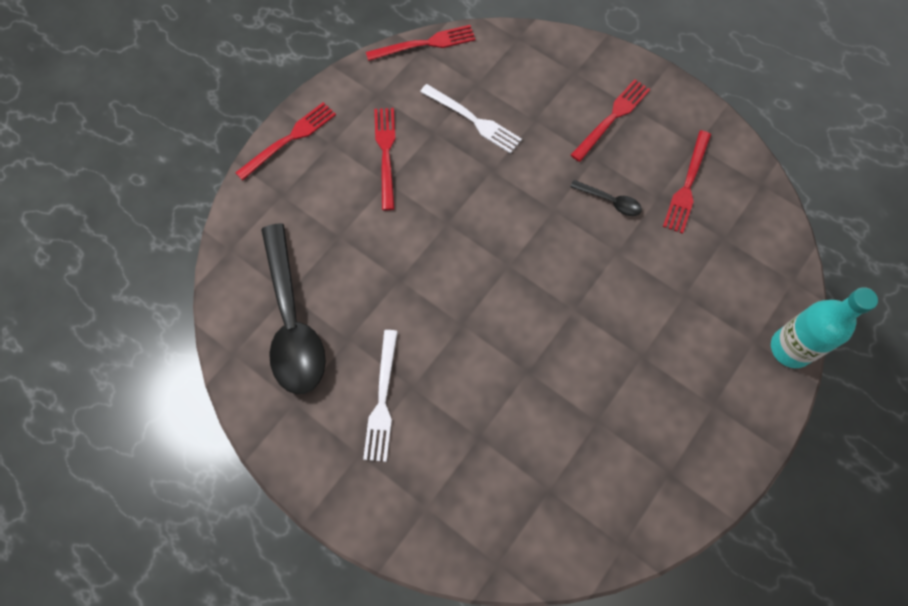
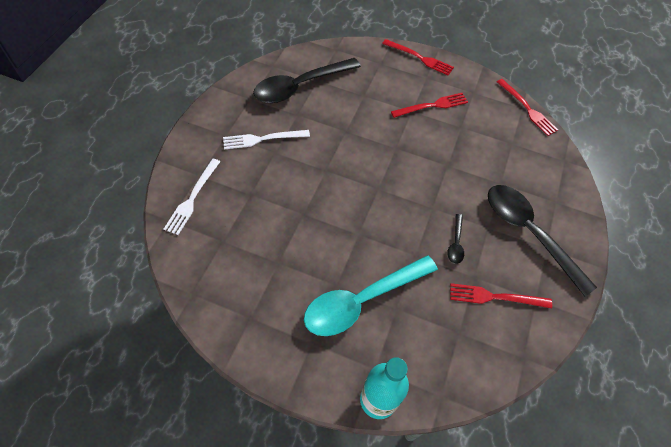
camera: 70 degrees right, 10 degrees down
(473, 120) = (481, 147): white fork -> white fork (192, 198)
(612, 118) = (529, 233): red fork -> black spoon
(668, 331) = (362, 300): none -> turquoise spoon

